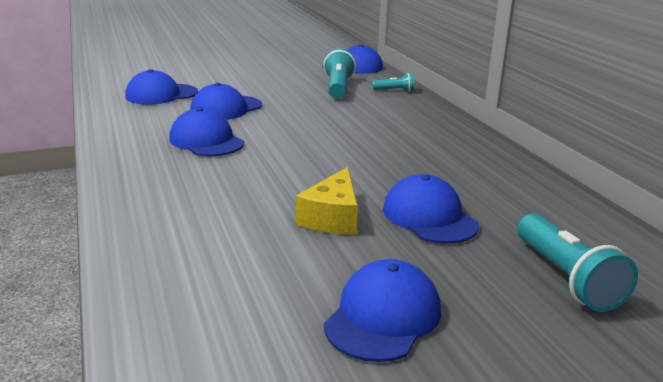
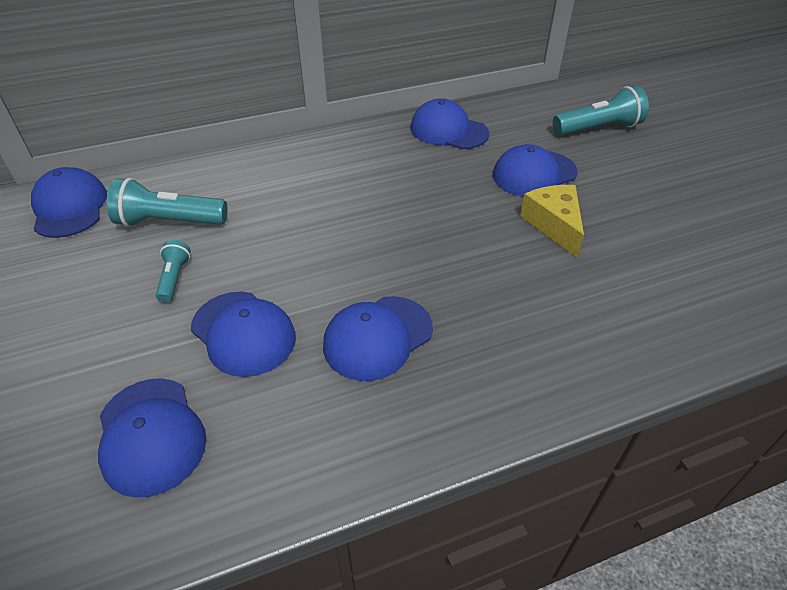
camera: 90 degrees left, 20 degrees up
(332, 217) = (554, 225): yellow cheese -> yellow cheese turned 120 degrees counterclockwise
(383, 317) = (683, 202): blue cap -> blue cap (448, 131)
(395, 91) = (195, 175): turquoise flashlight -> turquoise flashlight (174, 278)

